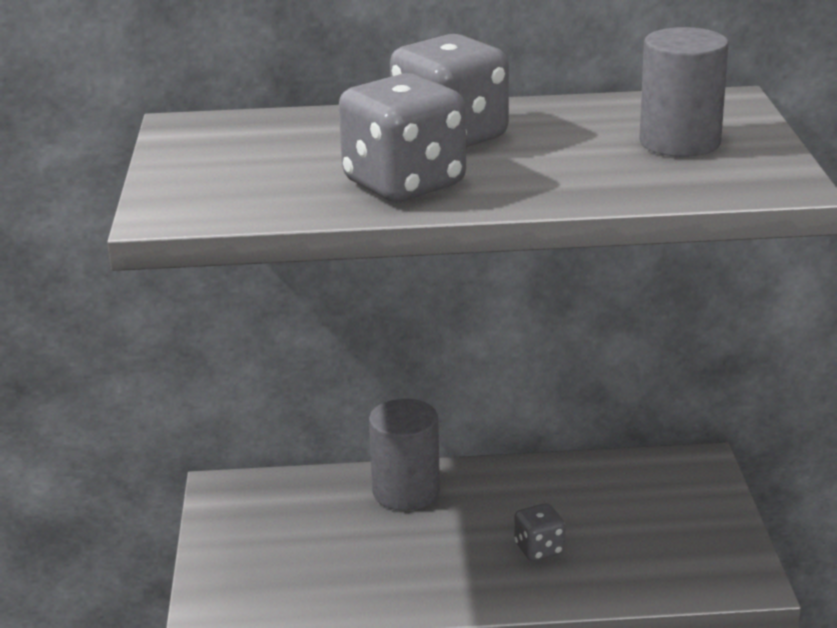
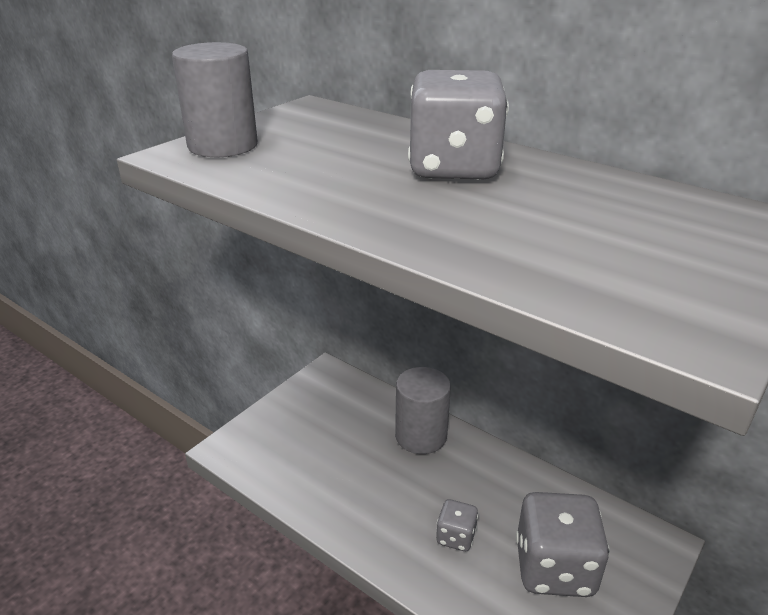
camera: 40 degrees right, 5 degrees up
(404, 184) = (349, 190): grey dice -> grey dice (554, 568)
(680, 142) = (650, 243): grey cylinder -> grey cylinder (223, 146)

